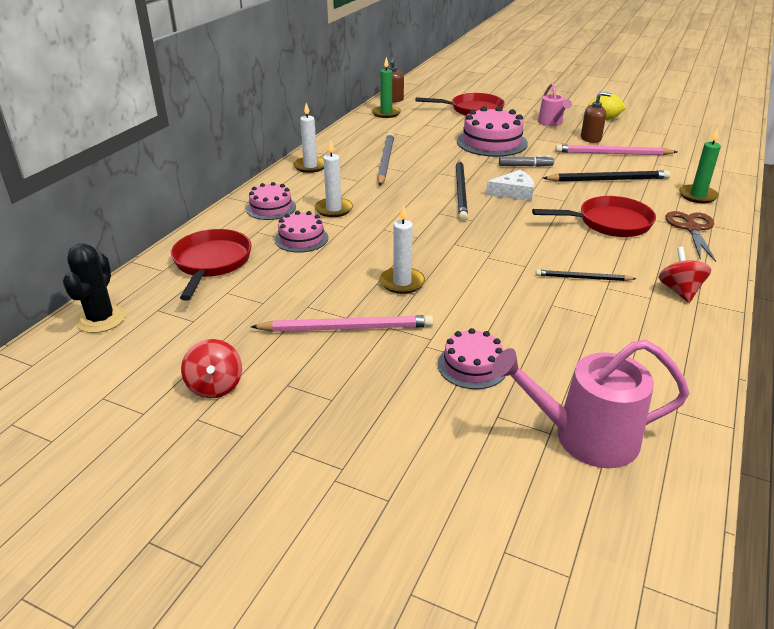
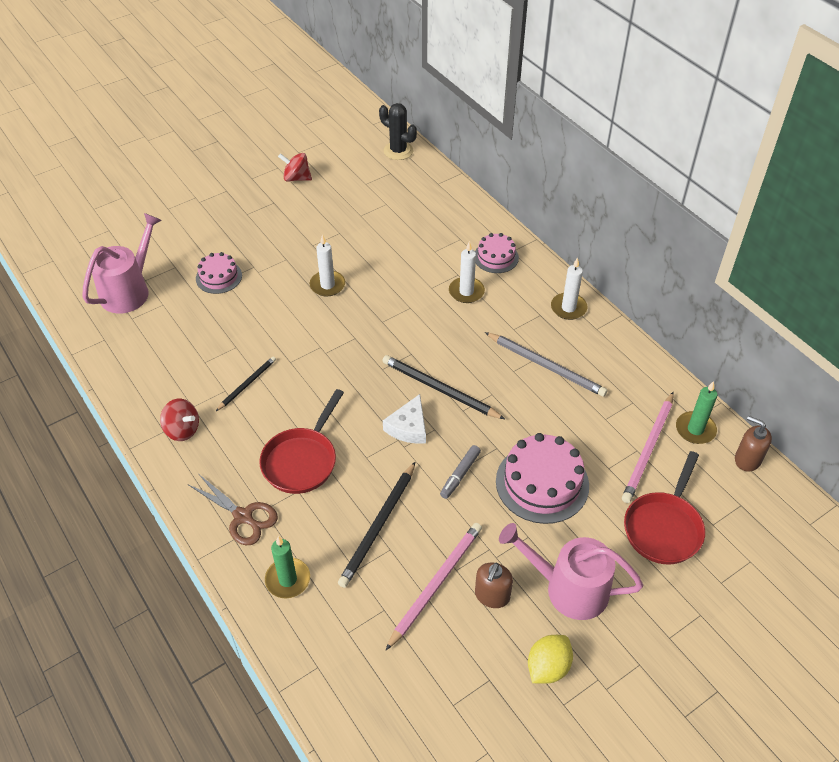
camera: 120 degrees right, 15 degrees up
(211, 263) = (430, 206): red pan -> none
(301, 238) = (430, 258): pink cake -> none
(347, 328) = (301, 241): pink pencil -> pink pencil (648, 449)
(551, 123) = (569, 588): pink watering can -> pink watering can, size x1.65

